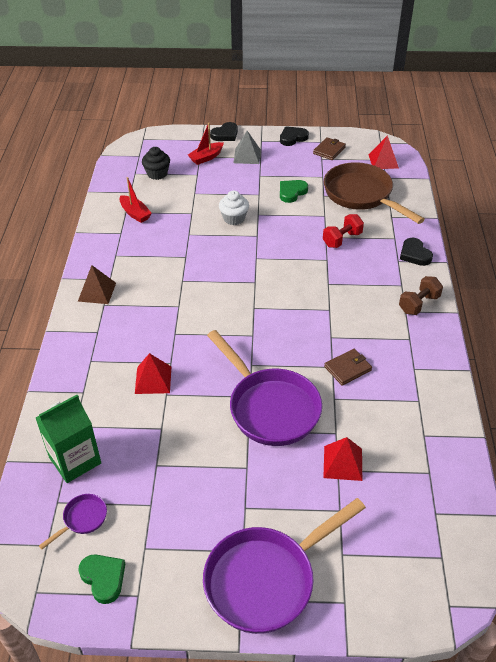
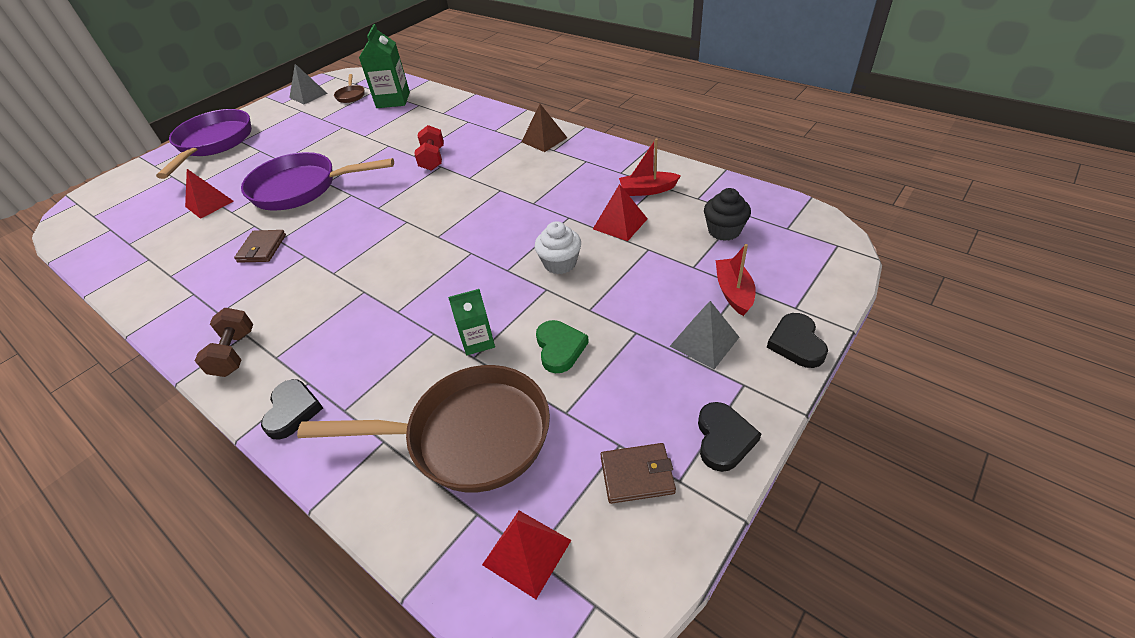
camera: 130 degrees right, 0 degrees up
(82, 519) = (351, 95): purple pan -> brown pan
(103, 578) = (308, 95): green heart -> grey pyramid
(153, 380) = (409, 143): red pyramid -> red pyramid (620, 223)
(314, 219) = (478, 341): none -> green carton
(329, 150) = (637, 475): brown wallet -> brown wallet turned 75 degrees counterclockwise
(342, 239) = (410, 347): red dumbbell -> red dumbbell (433, 159)
(414, 254) = (293, 411): black heart -> black heart turned 75 degrees clockwise

